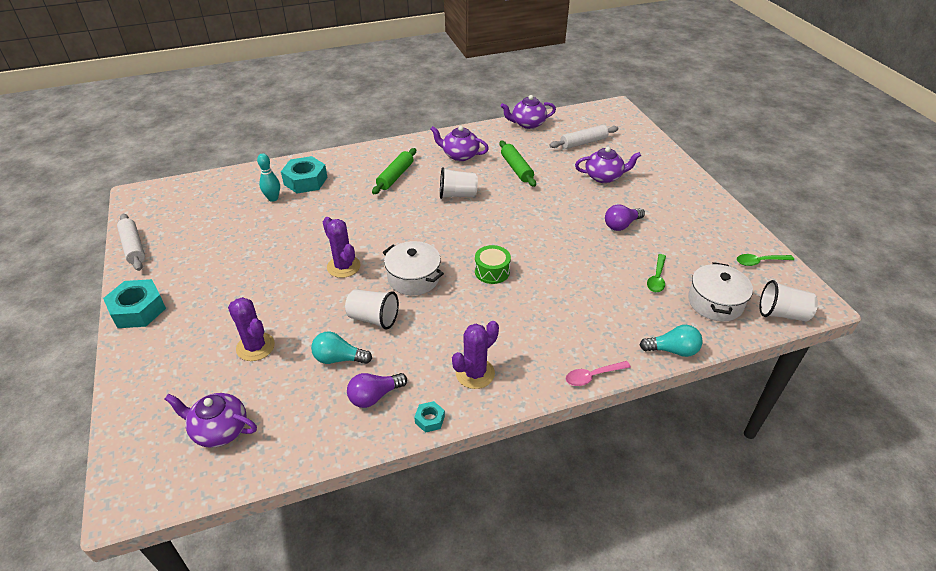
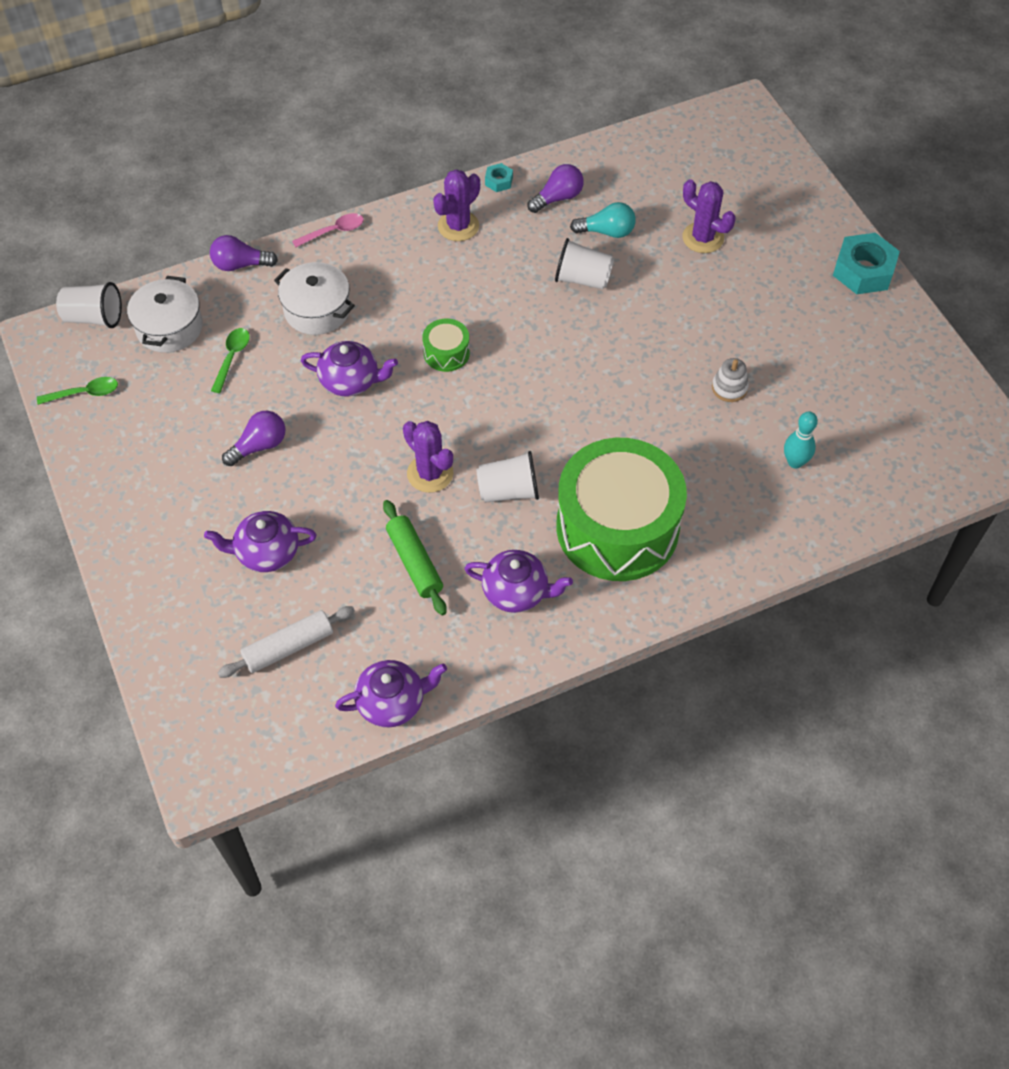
camera: 175 degrees right, 15 degrees up
(133, 247) = (938, 358): white rolling pin -> none
(219, 430) = (696, 160): purple teapot -> purple teapot (350, 381)
(293, 238) = (729, 388): none -> white stacking toy
(305, 181) = (761, 505): turquoise nut -> none
(343, 266) = (642, 347): purple cactus -> purple cactus (430, 473)
(395, 176) = (617, 527): green rolling pin -> green drum
(413, 278) = (547, 336): white pot -> white pot (317, 310)
(672, 350) = (240, 265): turquoise light bulb -> purple light bulb

